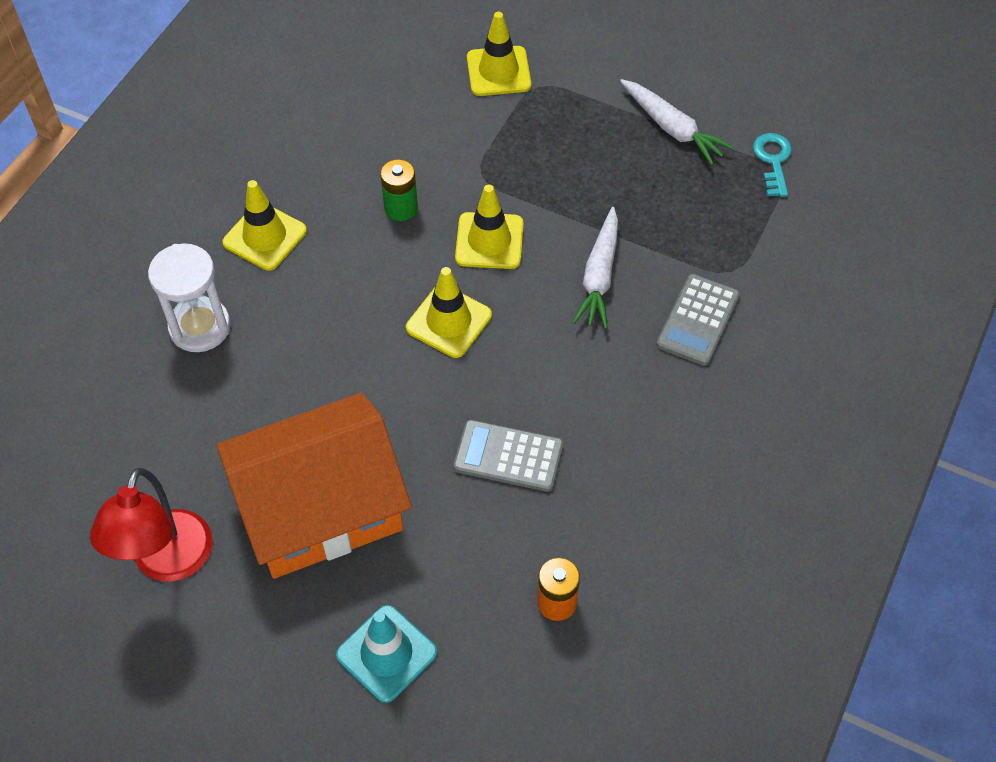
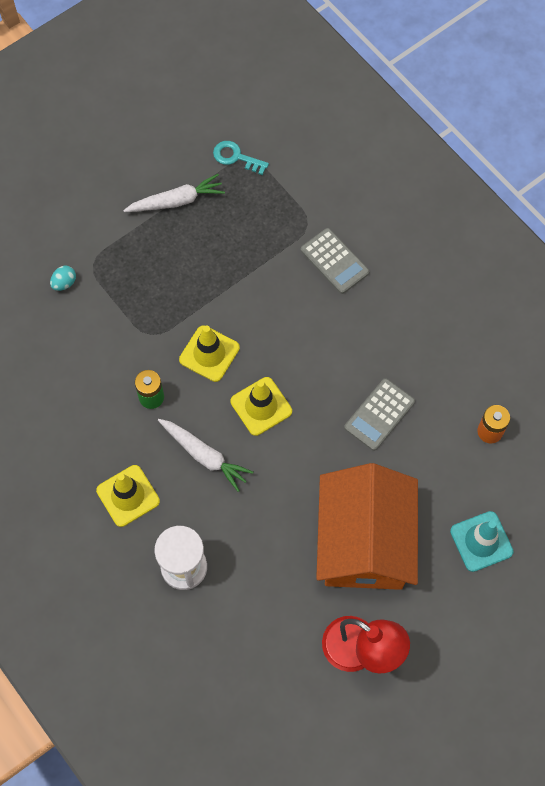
camera: 65 degrees left, 10 degrees up
(498, 71) = (64, 283): yellow traffic cone -> turquoise egg
(599, 276) = (272, 301): white carrot -> white carrot (204, 456)

